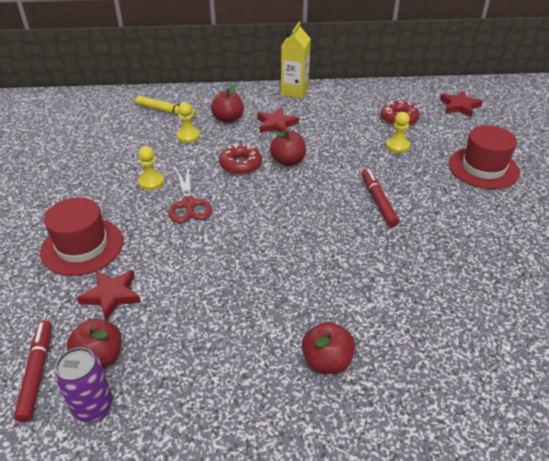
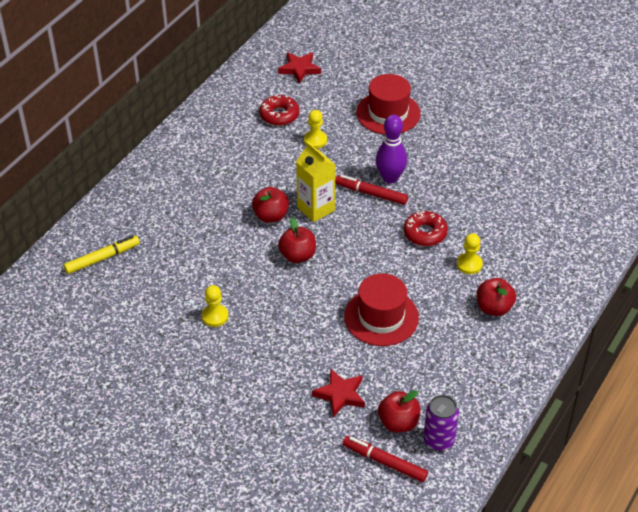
camera: 55 degrees left, 5 degrees up
(82, 246) = (264, 393): red hat -> red hat (381, 317)
(188, 136) = (165, 261): yellow pawn -> yellow pawn (469, 264)
(188, 204) = (270, 305): red scissors -> none
(228, 119) = (165, 221): red apple -> red apple (297, 256)
(240, 164) = (246, 247): red donut -> red donut (425, 233)
(276, 125) = (208, 194): red star -> none
(294, 91) = (165, 153): yellow carton -> yellow carton (316, 209)
(411, 204) = (390, 178): none -> purple bowling pin

